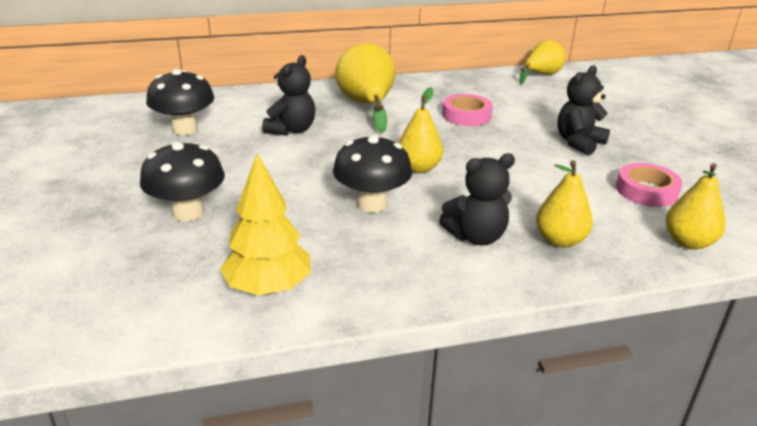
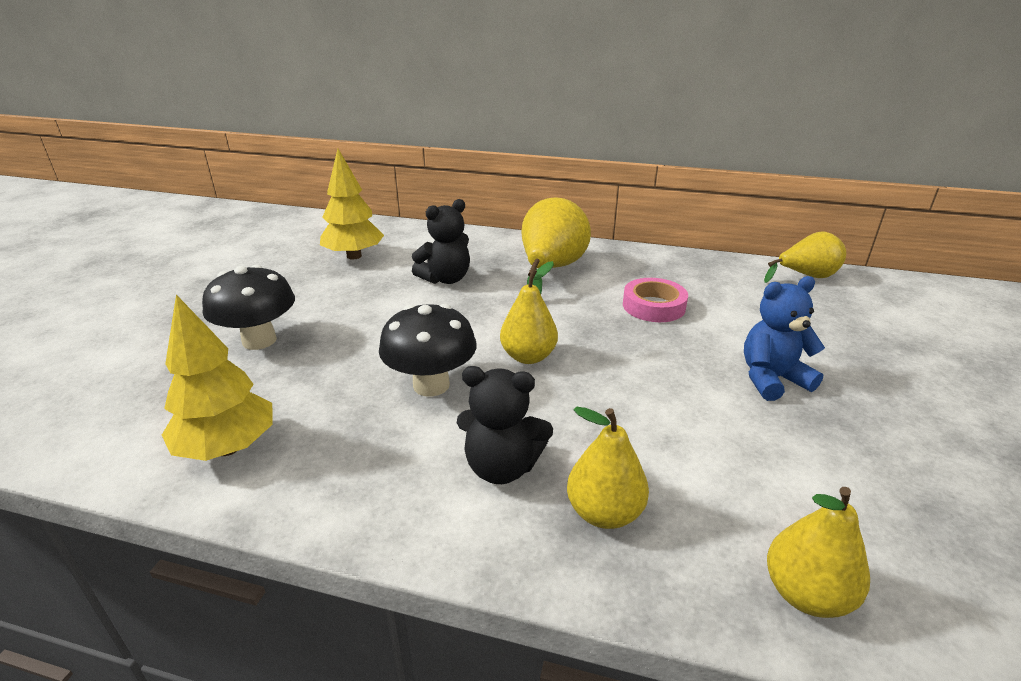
camera: 30 degrees right, 0 degrees up
(185, 129) = (354, 256): black mushroom -> yellow tree
(578, 143) = (772, 379): black teddy bear -> blue teddy bear
(646, 190) = (812, 482): pink tape -> none

